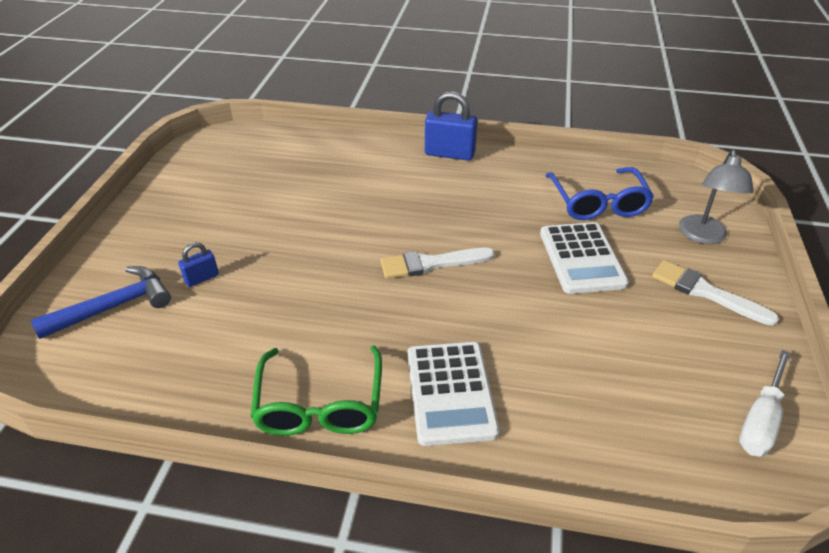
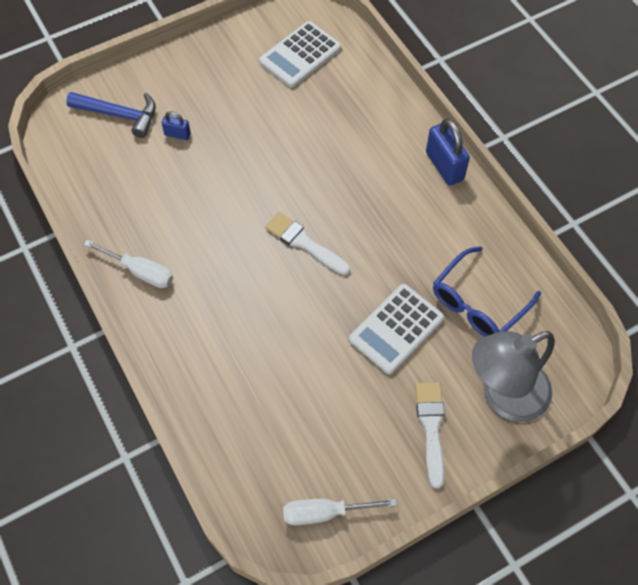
camera: 50 degrees right, 20 degrees up
(320, 403) = (140, 271): green glasses -> white screwdriver
(450, 392) = (202, 330): white calculator -> white calculator (300, 55)
(703, 236) = (503, 396): grey lamp -> grey lamp, size x1.52

